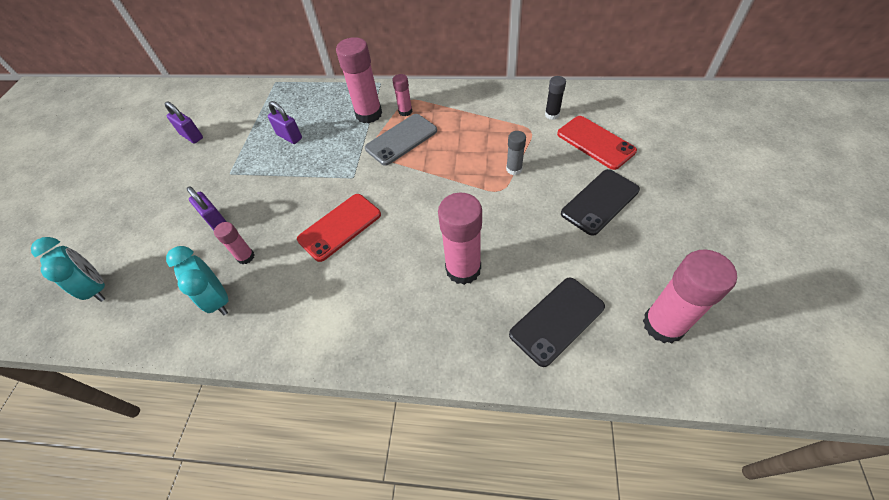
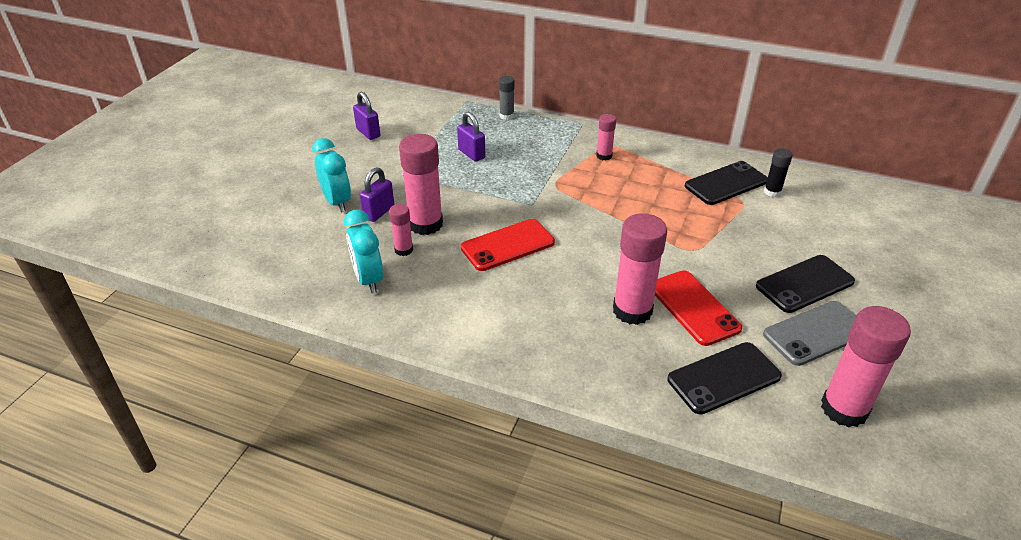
camera: 10 degrees right, 15 degrees down
(97, 288) = (250, 243): turquoise clock -> turquoise clock (337, 202)
(215, 221) = (379, 212): purple padlock -> purple padlock turned 60 degrees clockwise
(368, 114) = (562, 150): pink glue stick -> pink glue stick (425, 224)
(401, 139) = (593, 181): grey phone -> grey phone (816, 333)
(512, 115) = (726, 183): none -> black phone
(514, 169) = (713, 234): grey glue stick -> grey glue stick (506, 116)
(595, 142) = (816, 228): red phone -> red phone (693, 307)

